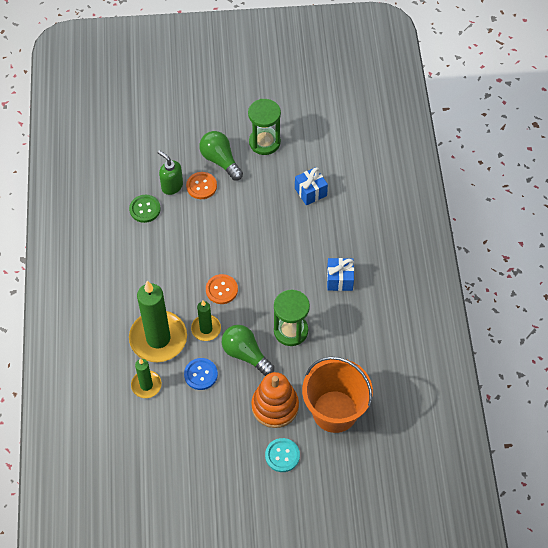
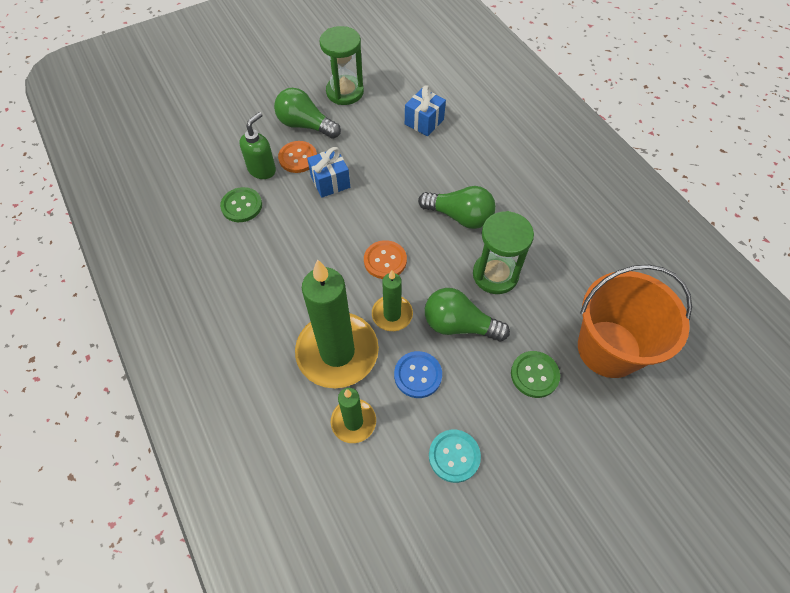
camera: 25 degrees left, 0 degrees up
(172, 186) = (262, 170): green soap dispenser -> green soap dispenser turned 105 degrees clockwise
(275, 406) = (534, 375): orange stacking toy -> green button
(282, 455) = (584, 436): turquoise button -> turquoise button (454, 456)
(292, 279) = (460, 216): none -> green light bulb
(339, 280) = (513, 197): blue gift -> blue gift (330, 182)

